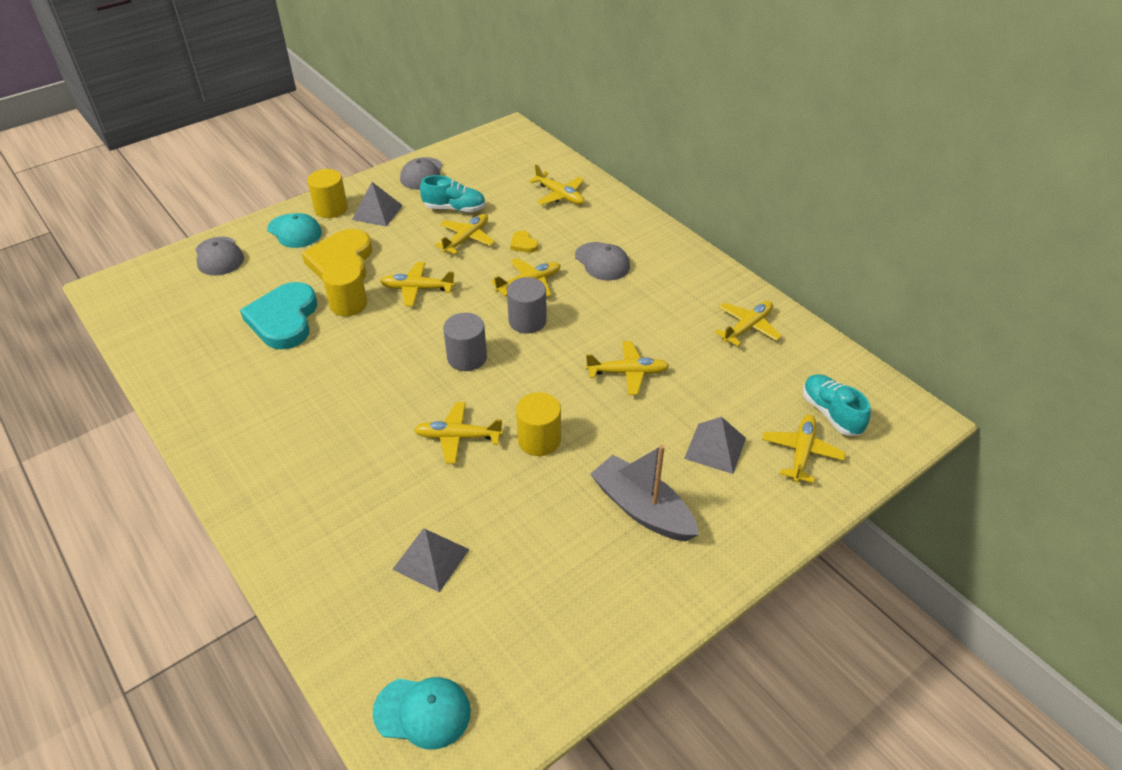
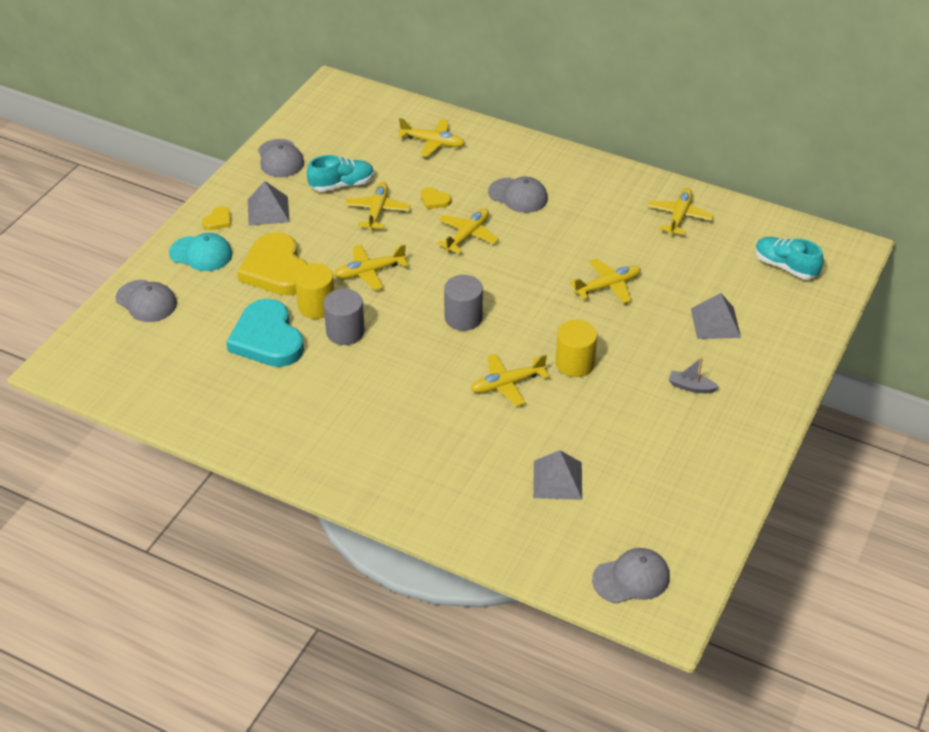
camera: 25 degrees left, 0 degrees up
(331, 209) = (218, 220): yellow cylinder -> yellow heart
(422, 712) = (631, 578): turquoise cap -> grey cap
(527, 321) = (491, 269): grey cylinder -> grey cylinder (345, 332)
(642, 509) = (691, 387): grey boat -> grey boat, size x0.47
(801, 453) = (781, 304): yellow plane -> none

